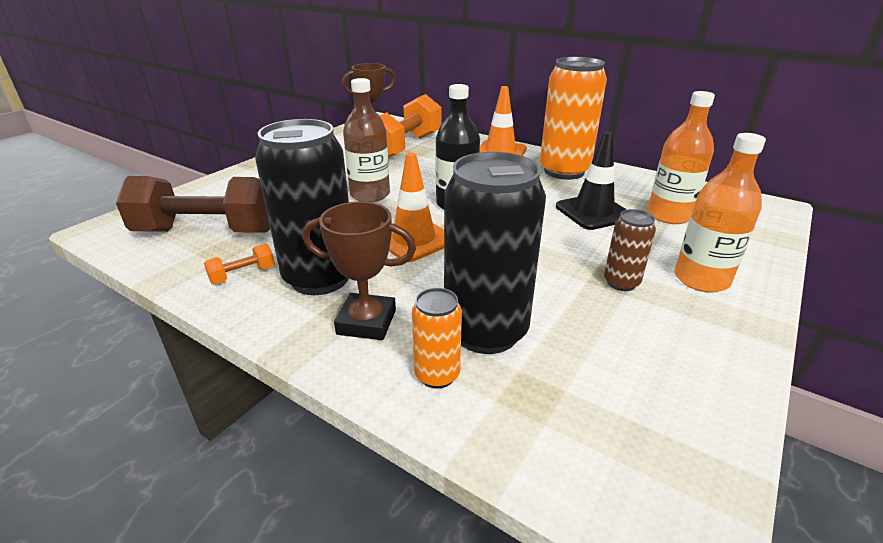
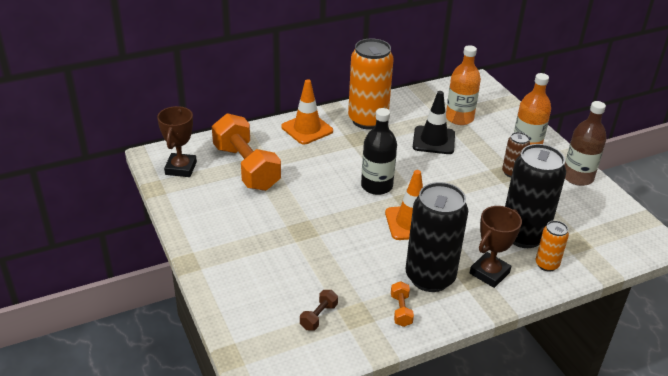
camera: 60 degrees left, 5 degrees up
(207, 232) = (318, 316): brown dumbbell -> brown dumbbell, size x0.41
(370, 195) = (325, 218): brown bottle -> brown bottle (577, 177)

